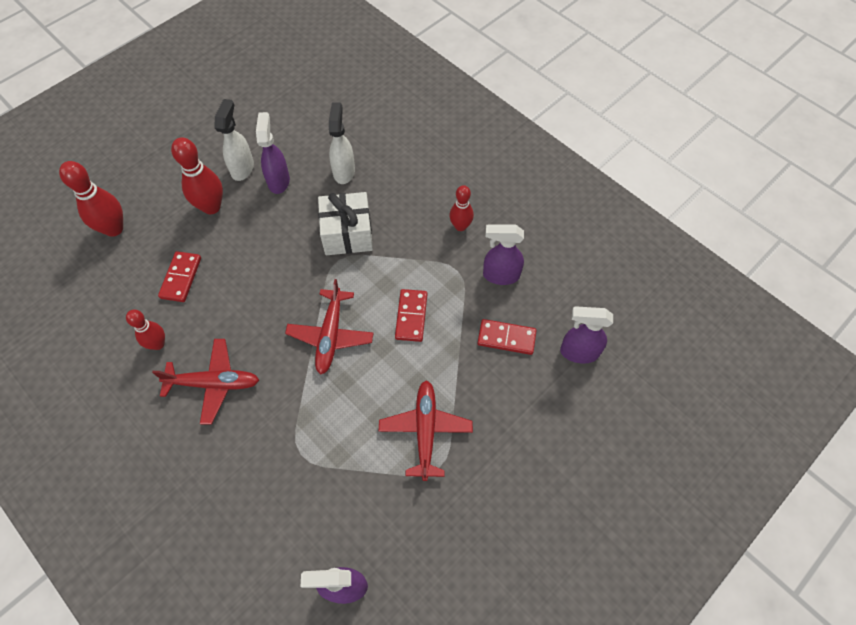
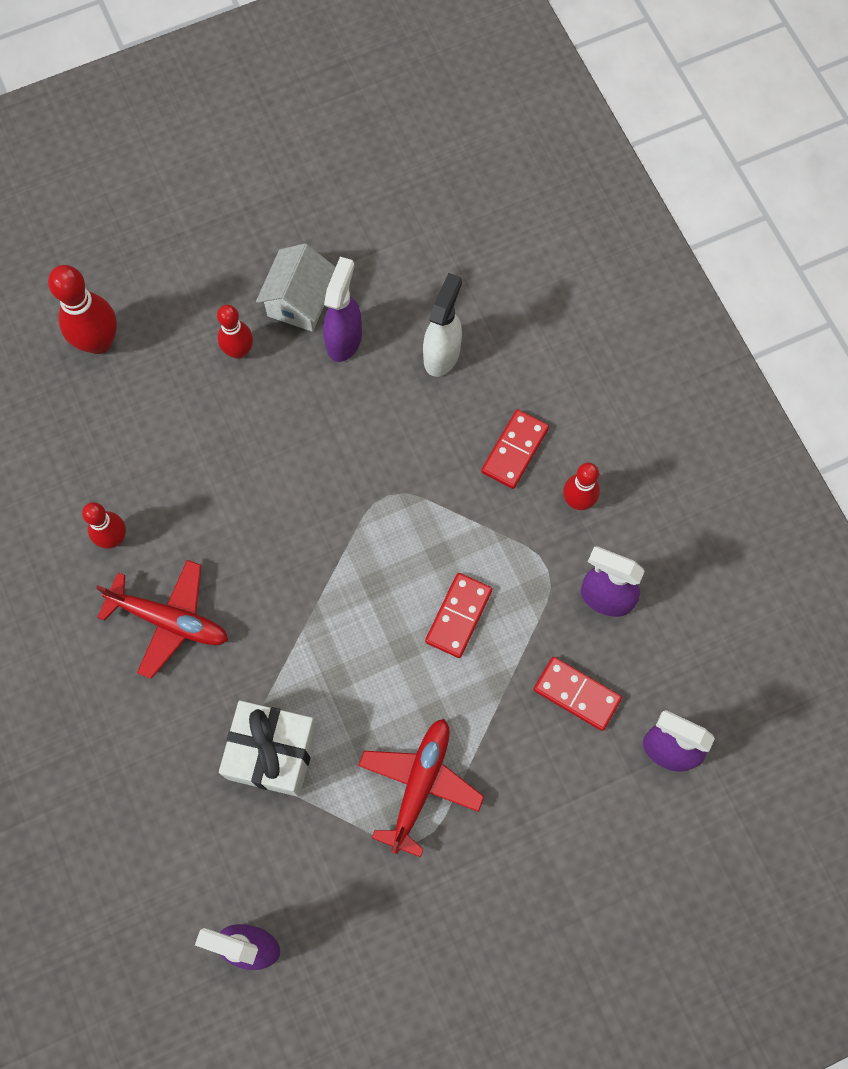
camera: 20 degrees right, 10 degrees up
(181, 278) = (168, 450): red domino -> red domino (515, 450)
(211, 207) = (239, 351): red bowling pin -> red bowling pin, size x0.63
(242, 168) = (300, 301): white spray bottle -> white house
(331, 335) = (341, 606): red plane -> none
(347, 234) = (414, 459): white gift -> white gift (272, 753)

